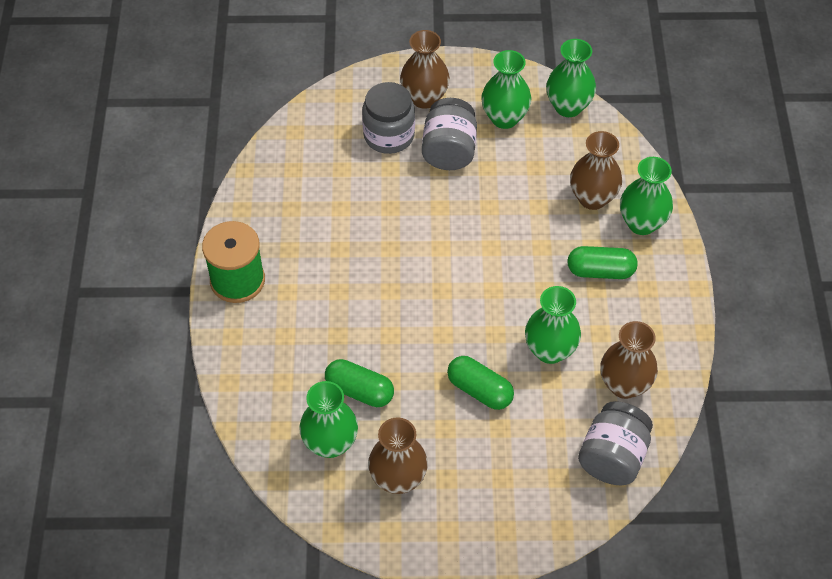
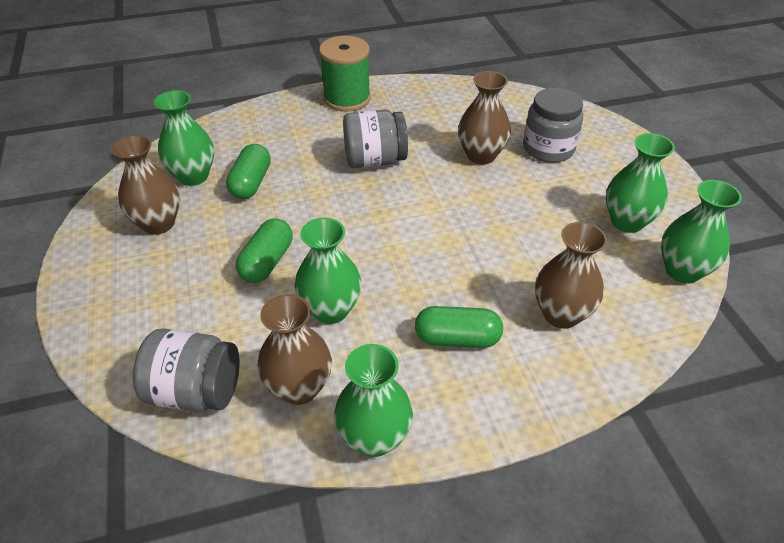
camera: 75 degrees right, 10 degrees down
(424, 98) = (610, 162): brown vase -> brown vase (481, 155)
(449, 150) = (556, 190): grey jar -> grey jar (375, 160)
(600, 271) = (457, 339): green capsule -> green capsule turned 75 degrees counterclockwise
(641, 223) = (549, 369): green vase -> green vase (374, 438)

